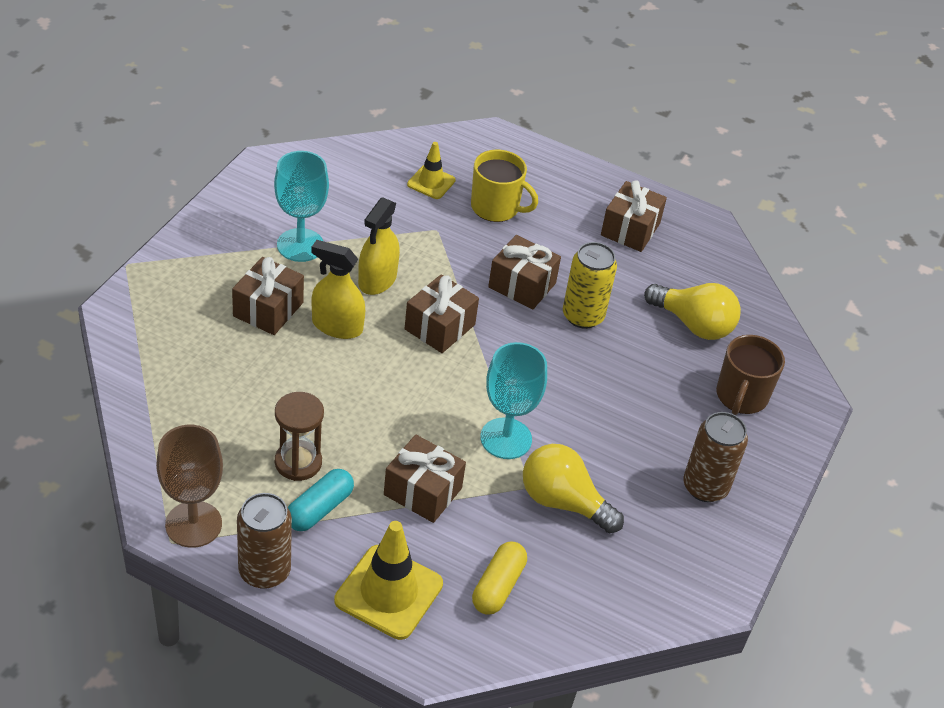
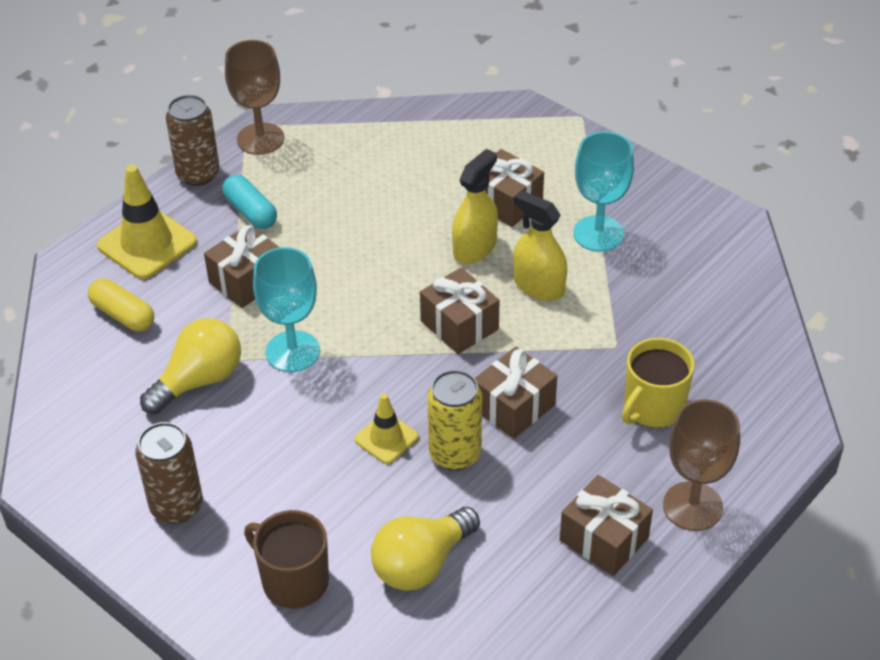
camera: 110 degrees right, 0 degrees up
(298, 462) = (307, 204): brown hourglass -> none
(431, 182) = (701, 354): yellow traffic cone -> yellow traffic cone (386, 438)
(583, 186) = (692, 506): none -> brown goblet

